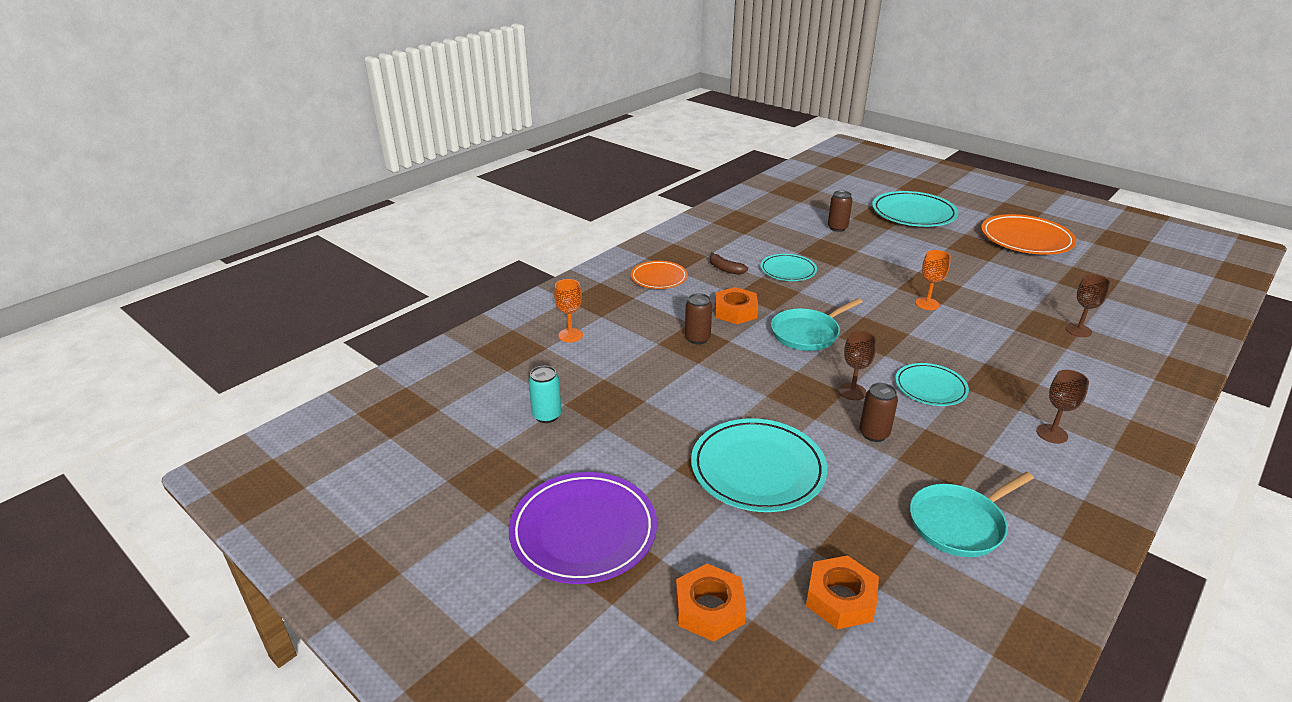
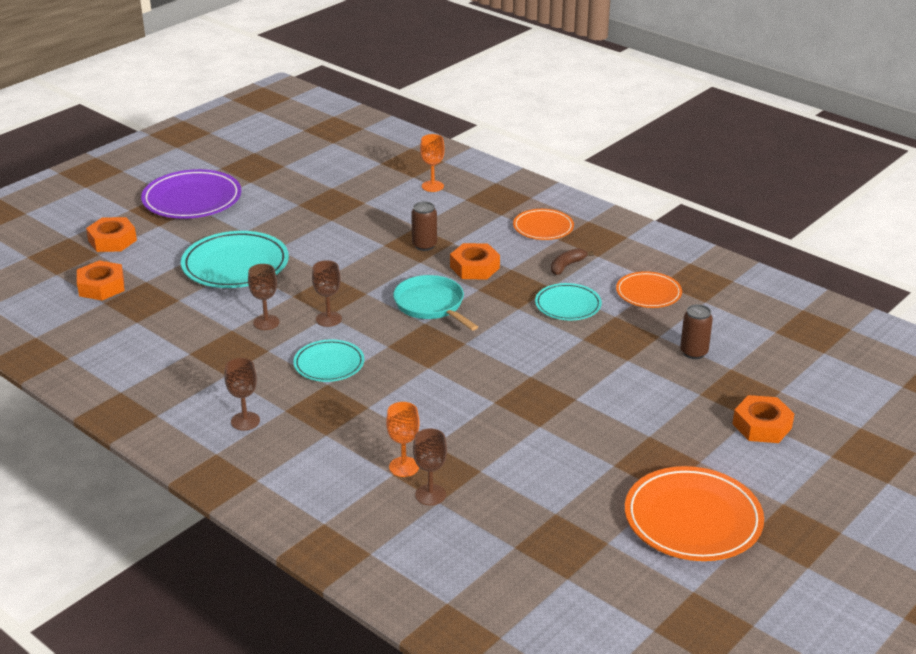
camera: 90 degrees right, 0 degrees up
(547, 415) = (318, 181): turquoise can -> none
(761, 239) = (648, 293): none -> orange plate
(874, 434) = (266, 322): brown can -> brown goblet
(913, 213) = (762, 426): turquoise plate -> orange nut
(927, 304) = (493, 391): orange goblet -> orange goblet (404, 467)
(959, 524) = (150, 346): turquoise pan -> none

